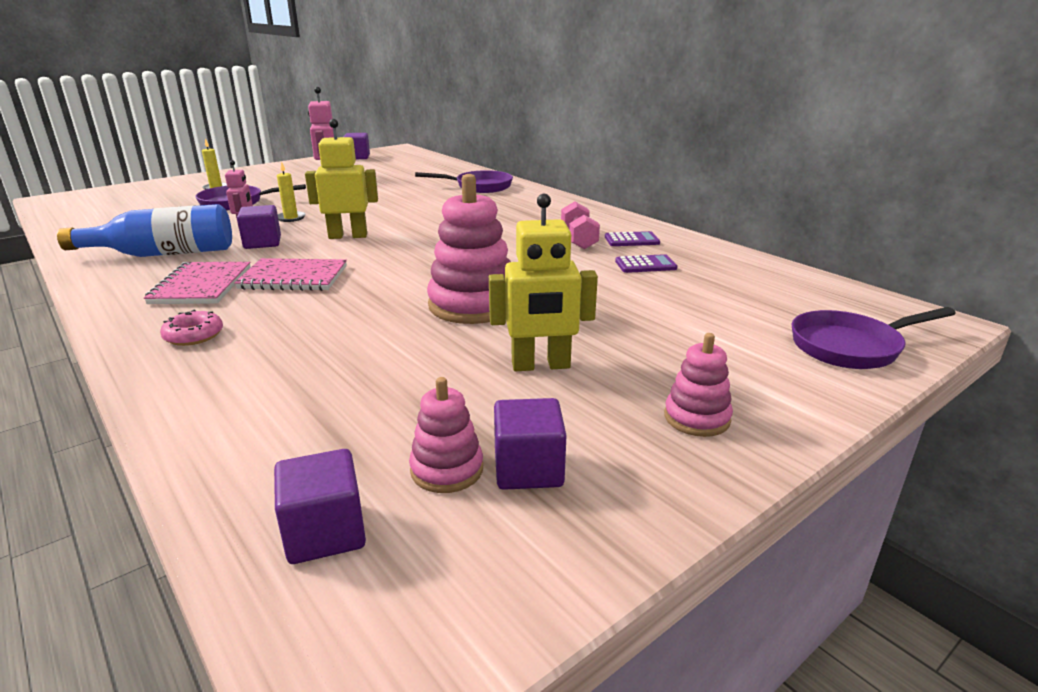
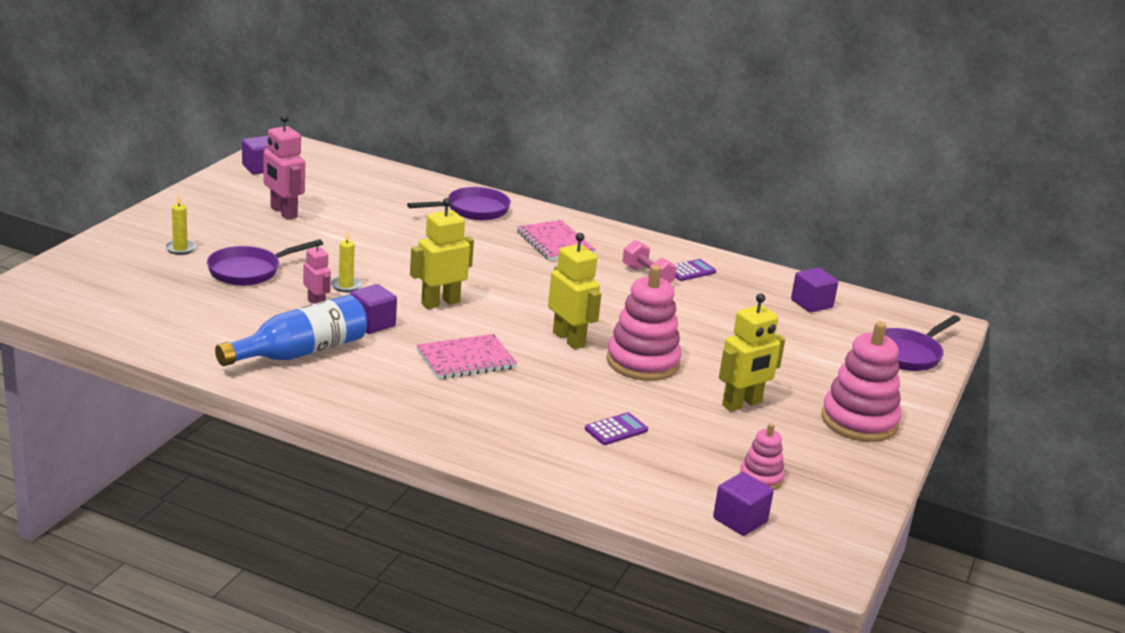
camera: 30 degrees left, 0 degrees up
(194, 335) = (476, 427): pink donut -> none
(202, 286) = (401, 381): pink notebook -> pink notebook (555, 243)
(423, 275) = (569, 339): none -> yellow robot
(528, 469) = (801, 469): purple cube -> purple cube (811, 304)
(645, 265) = (726, 299): purple calculator -> purple calculator (616, 430)
(697, 418) = (859, 421): pink stacking toy -> pink stacking toy, size x1.88

